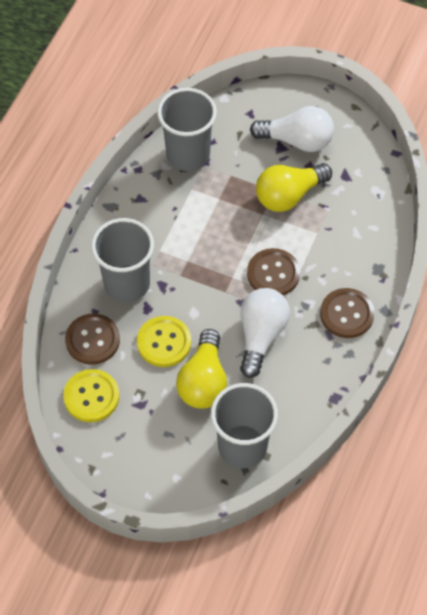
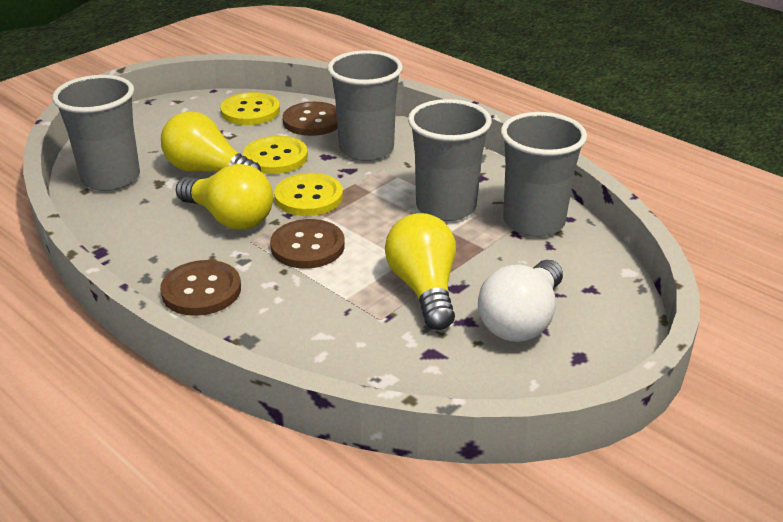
camera: 110 degrees right, 25 degrees down
(190, 208) = (446, 207): none -> grey cup
(212, 297) = (308, 197): none -> yellow button
(261, 335) = (230, 218): white light bulb -> yellow light bulb

